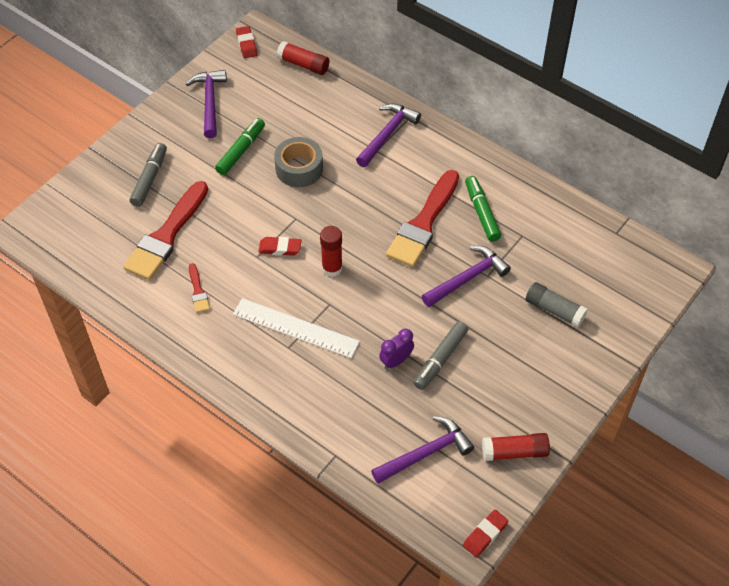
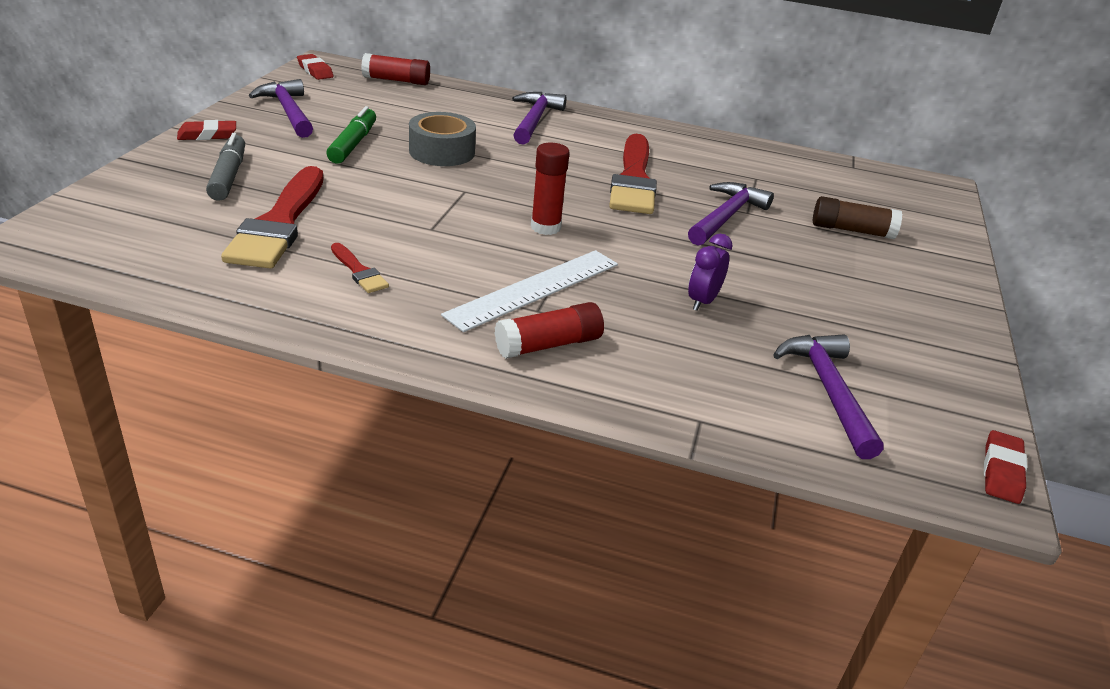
camera: 25 degrees left, 20 degrees down
(280, 248) = (460, 218): red eraser -> red eraser (207, 135)
(295, 328) = (534, 289): white ruler -> white ruler turned 45 degrees counterclockwise
(425, 453) = (828, 391): purple hammer -> purple hammer turned 45 degrees counterclockwise
(440, 359) = (759, 291): grey marker -> none
(481, 212) = (694, 165): green marker -> none
(514, 452) = (942, 367): red glue stick -> red glue stick (549, 345)
(554, 310) = (851, 230): grey glue stick -> brown glue stick

